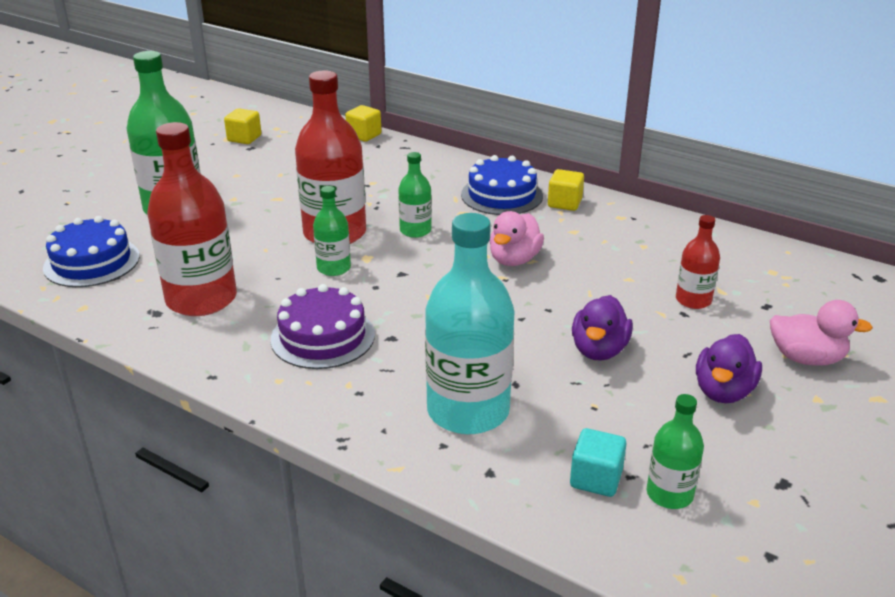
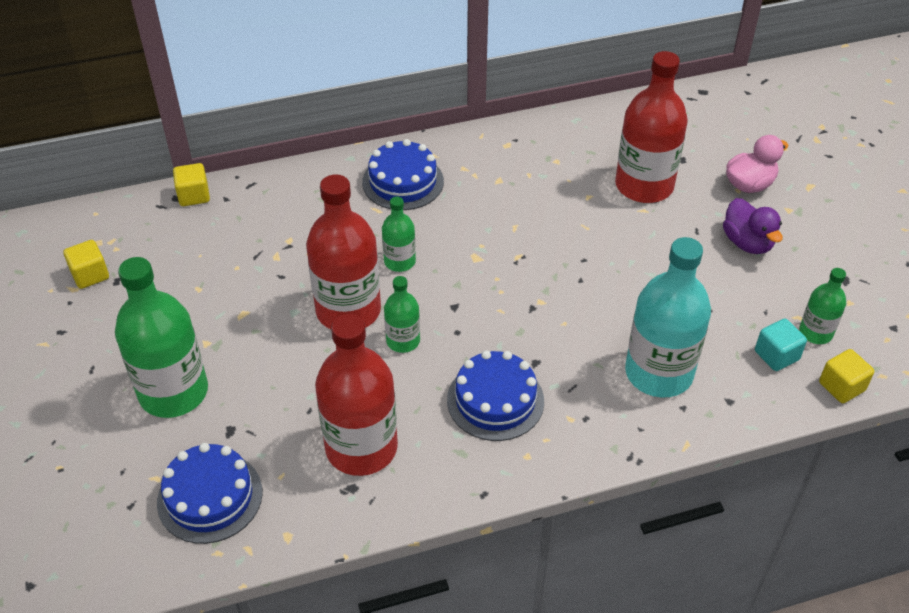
camera: 50 degrees left, 15 degrees up
(323, 337) = (495, 400): purple cake -> blue cake
(514, 260) = (503, 235): pink duck -> none
(564, 203) = (455, 158): yellow cube -> yellow cube (841, 387)
(599, 350) = (654, 267): purple duck -> none
(693, 300) = (644, 186): red bottle -> red bottle, size x1.97

